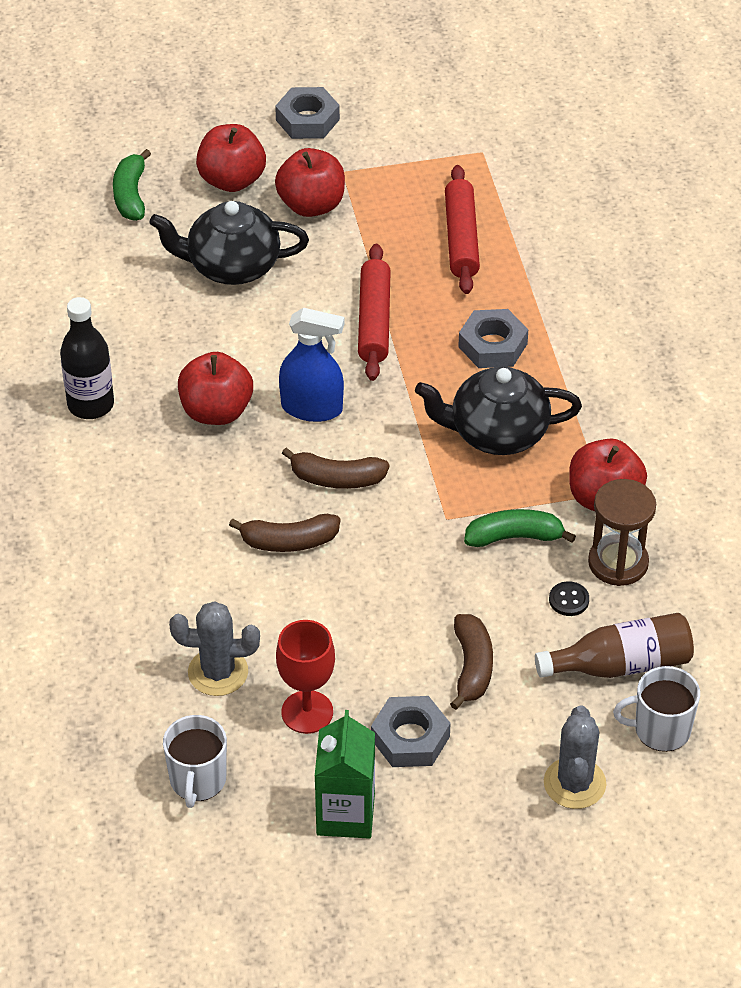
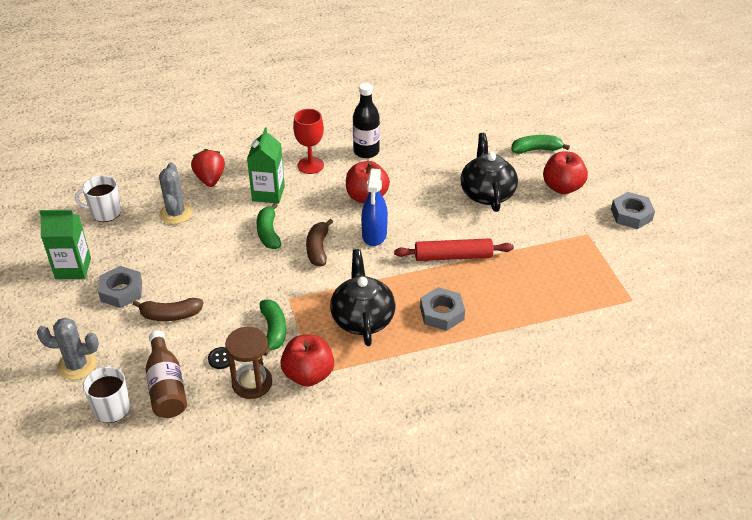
camera: 85 degrees right, 5 degrees down
(127, 625) = (210, 179): none -> red strawberry
(183, 541) = (268, 193): none -> green carton
(289, 541) = (268, 233): brown banana -> green banana
(307, 712) = (145, 249): red goblet -> red goblet (310, 165)
(311, 205) = (551, 222): red apple -> none
(461, 238) = (540, 293): red rolling pin -> none

